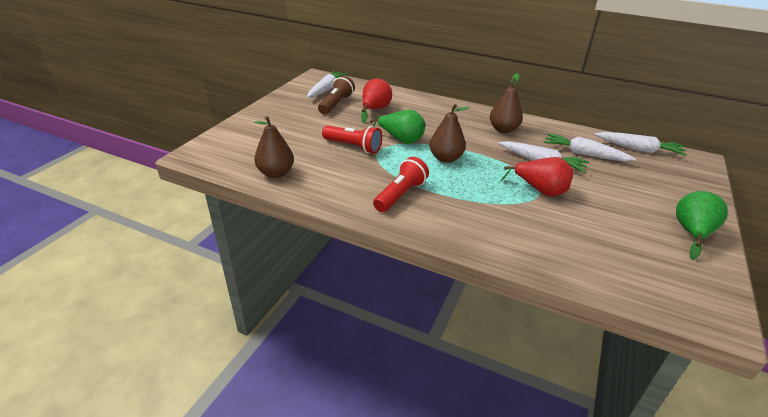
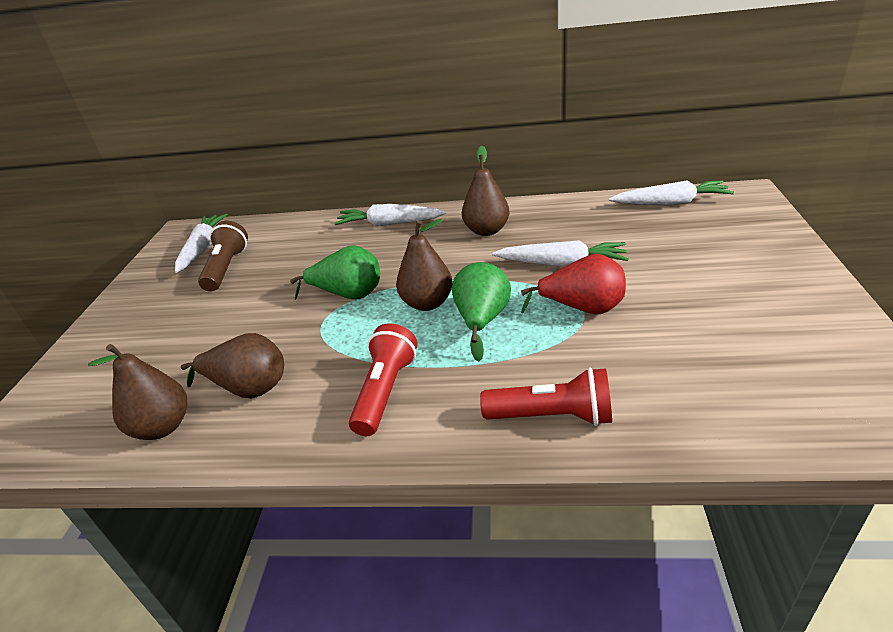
camera: 15 degrees left, 0 degrees up
(326, 169) = (248, 388): none -> brown pear
(353, 147) = (279, 331): red flashlight -> red flashlight (552, 416)
(374, 110) = (290, 258): red pear -> none
(584, 154) = (609, 232): white carrot -> white carrot (389, 224)
(691, 233) = (805, 303): green pear -> green pear (482, 321)

